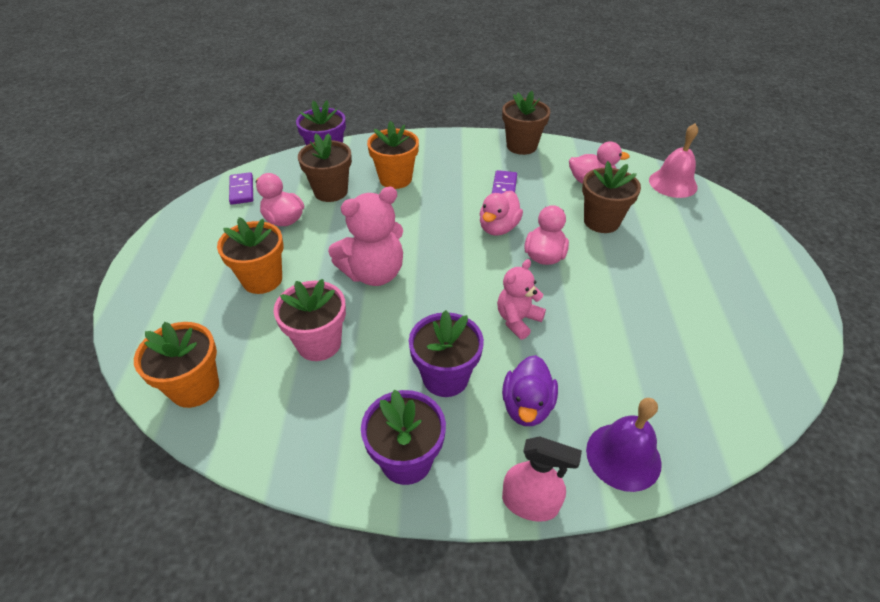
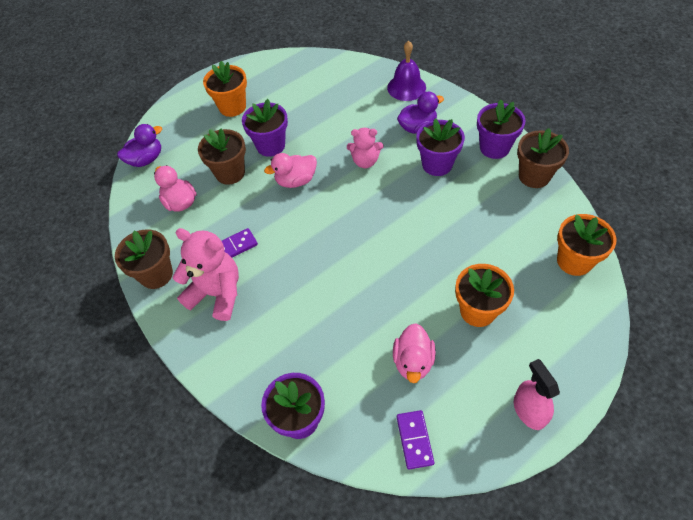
camera: 125 degrees left, 10 degrees up
(242, 190) = (414, 440): purple domino -> purple domino turned 45 degrees counterclockwise
(319, 343) = (482, 232): pink flower pot -> none
(331, 191) = (347, 362): brown flower pot -> brown flower pot (534, 176)
(374, 273) = (403, 253): pink teddy bear -> pink teddy bear (217, 293)
(395, 179) = (286, 328): orange flower pot -> orange flower pot (232, 107)
(498, 228) = (288, 220): pink duck -> none
(530, 503) = (462, 101): pink spray bottle -> pink spray bottle (529, 411)
(617, 264) = (270, 146): none -> purple flower pot
(673, 183) = (146, 159): pink bell -> purple duck

